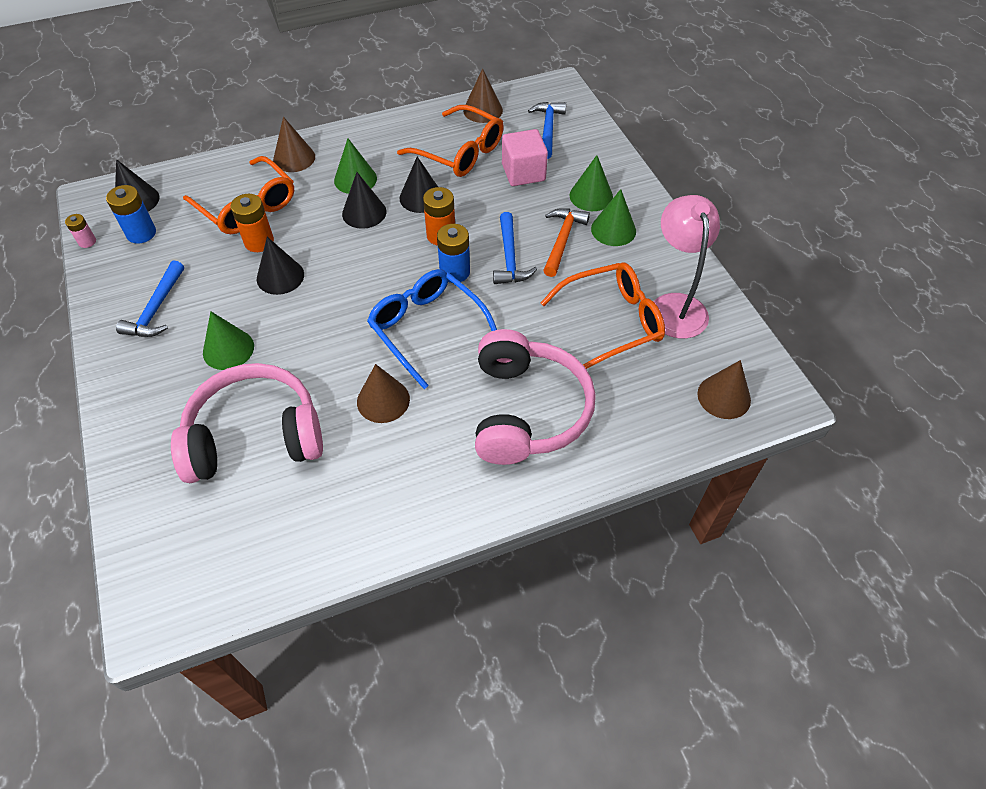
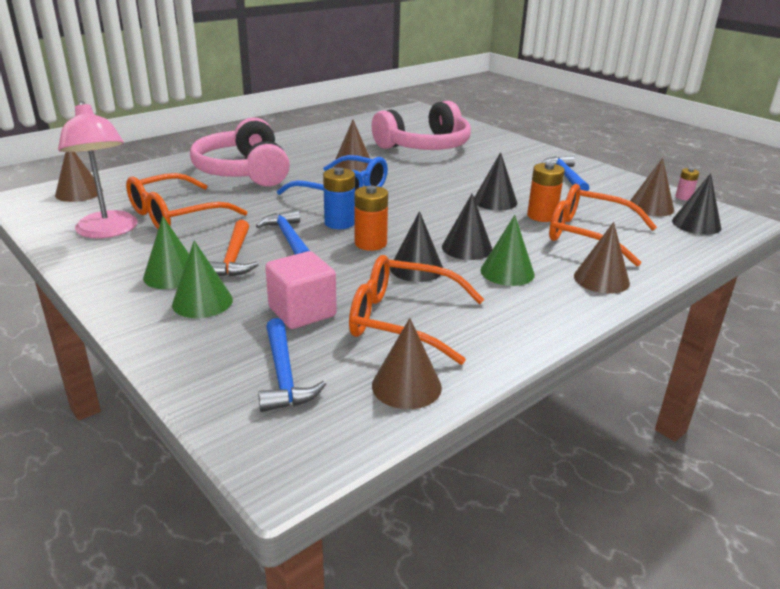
camera: 160 degrees right, 25 degrees down
(141, 233) = (650, 207): blue battery -> brown cone
(228, 349) = (486, 168): green cone -> none

